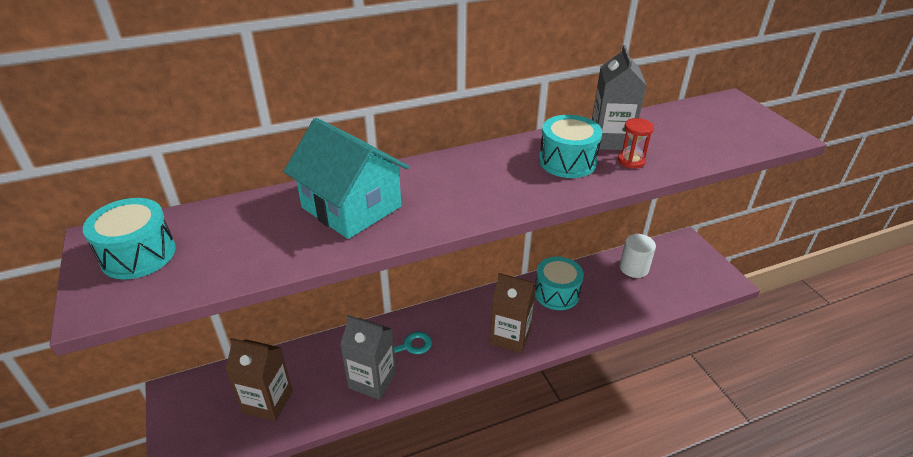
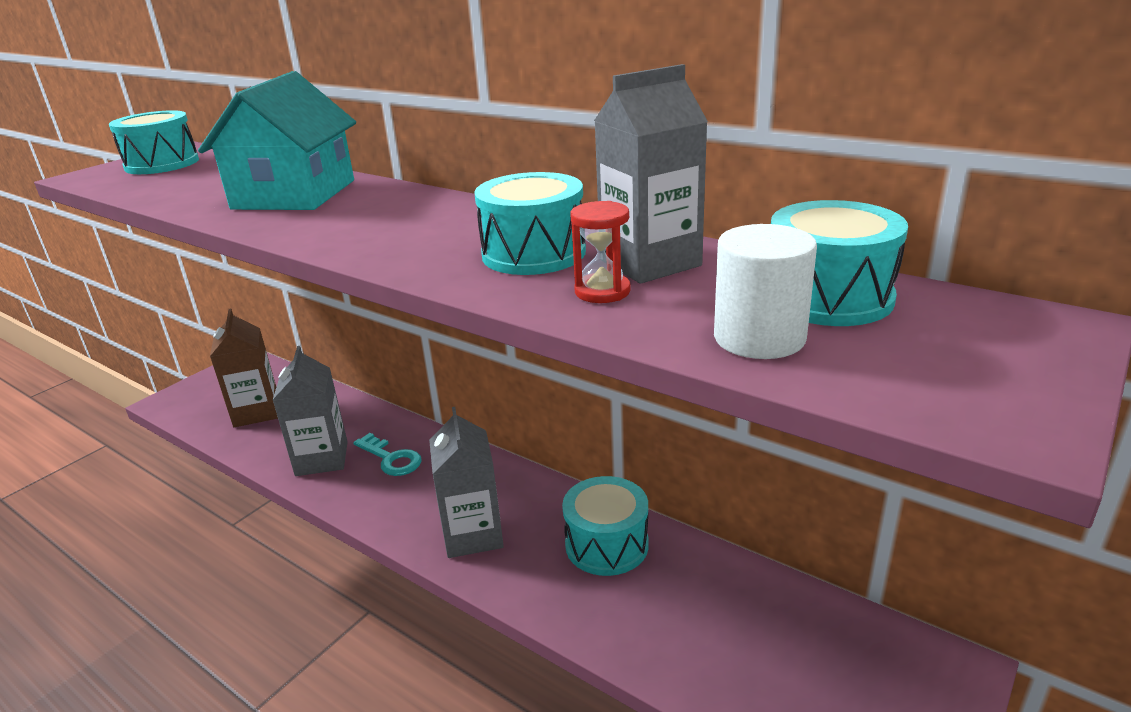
camera: 60 degrees right, 10 degrees down
(510, 337) = (473, 534): brown carton -> grey carton
(634, 268) = (771, 615): white cylinder -> white cylinder (759, 338)
(680, 122) = (828, 297): none -> turquoise drum

